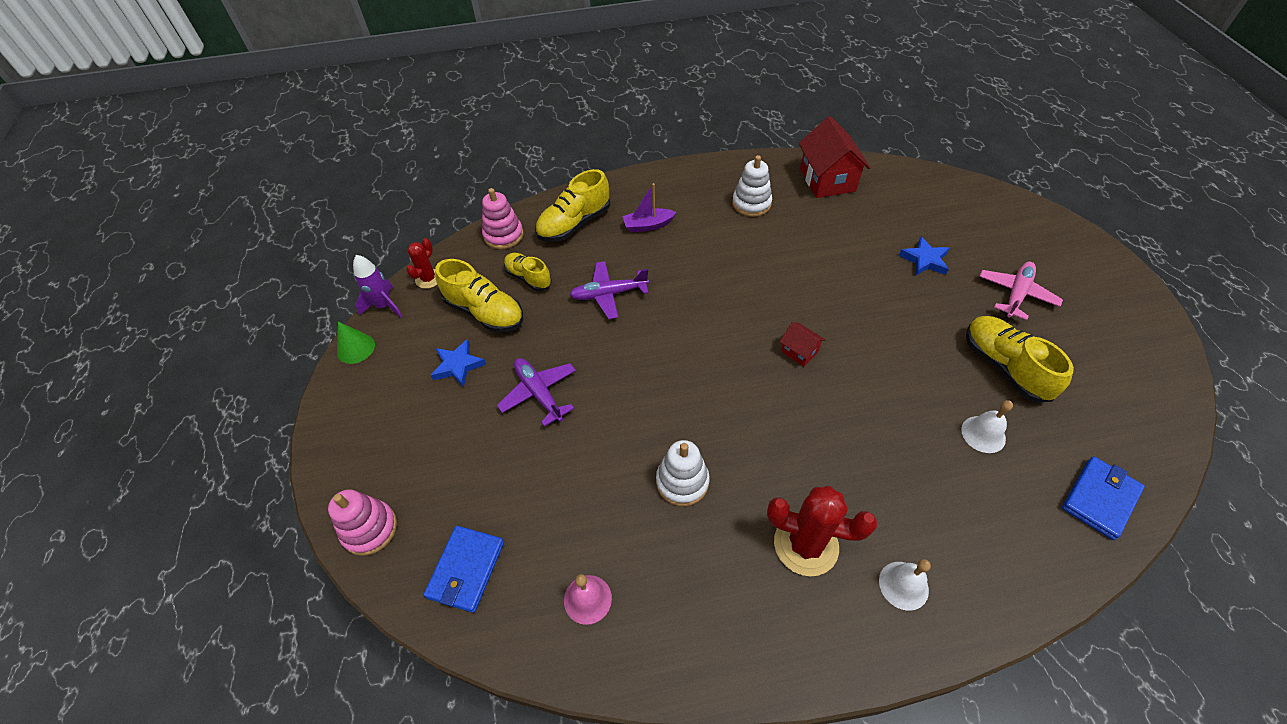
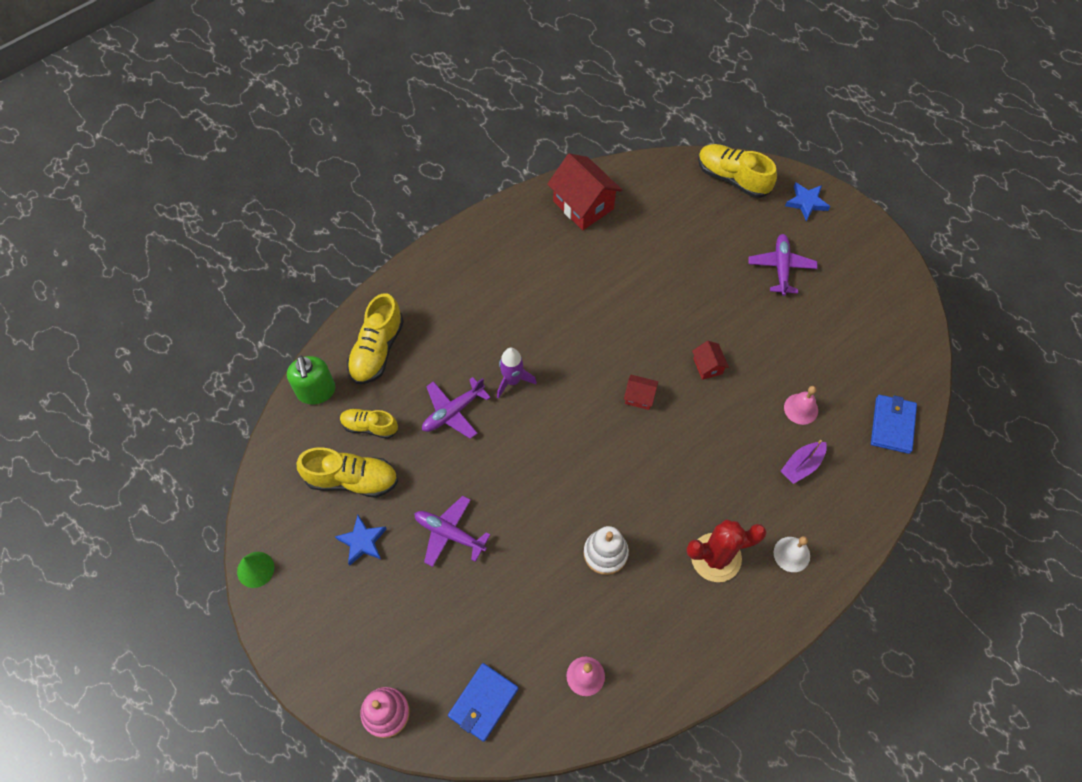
camera: 30 degrees left, 10 degrees up
(384, 306) = (251, 516): purple rocket -> purple rocket (512, 380)
(428, 279) = (274, 469): red cactus -> none
(466, 570) = (483, 702): blue wallet -> blue wallet turned 45 degrees clockwise
(503, 235) = (316, 391): pink stacking toy -> green soap dispenser
(648, 225) = (447, 323): purple boat -> purple boat (801, 465)
(751, 203) = (529, 260): white stacking toy -> none
(889, 352) = (708, 366): none -> red house
(924, 260) = (699, 262): blue star -> blue star (806, 202)
(983, 434) = (801, 409): white bell -> pink bell
(1004, 367) = (795, 342): yellow shoe -> yellow shoe (732, 178)
(1016, 294) = (781, 267): pink plane -> purple plane

